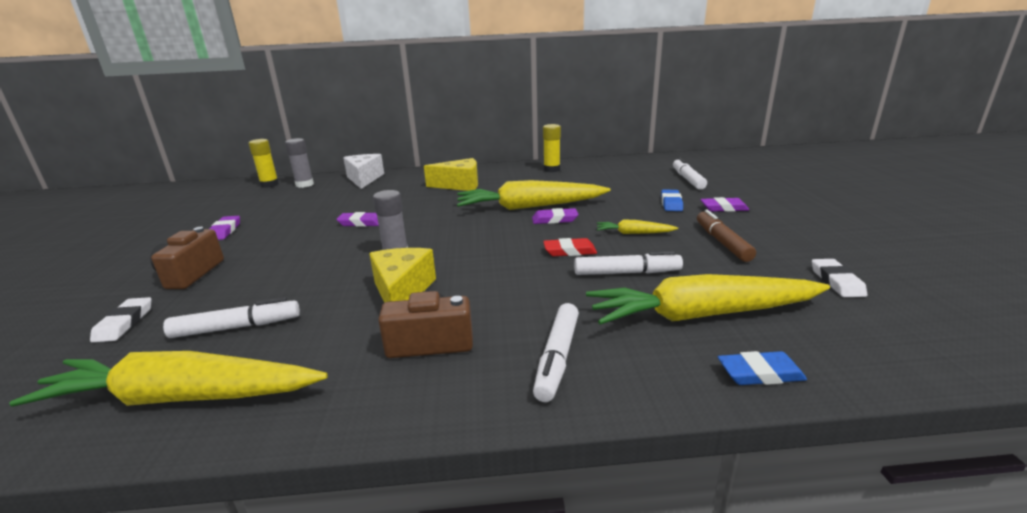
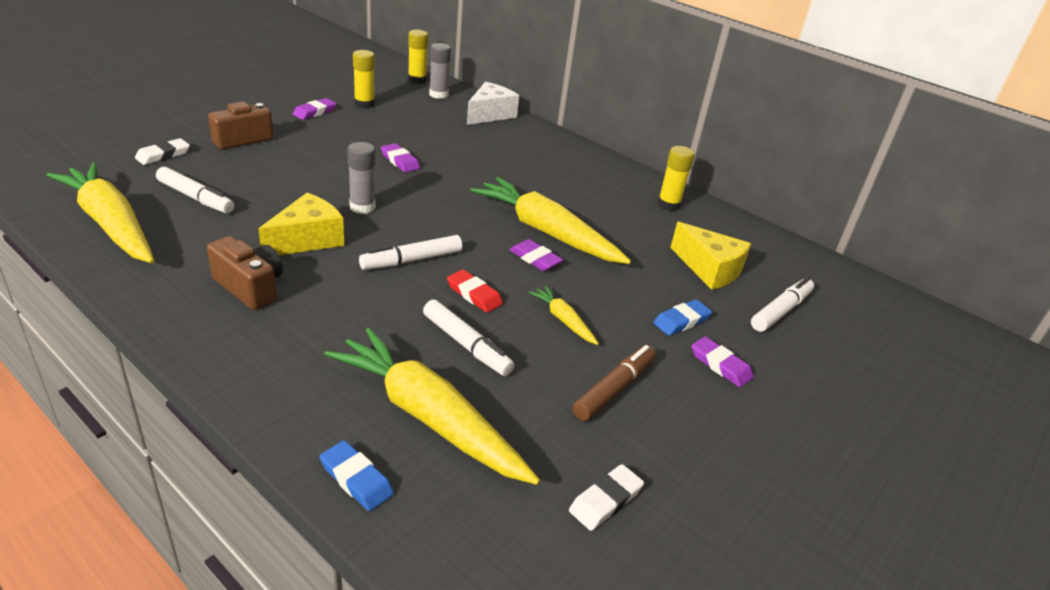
camera: 40 degrees right, 10 degrees up
(258, 210) = (364, 104): none -> yellow glue stick
(459, 185) = (545, 169): yellow cheese -> yellow cheese (709, 269)
(557, 358) = (282, 357): white marker -> white marker (411, 260)

